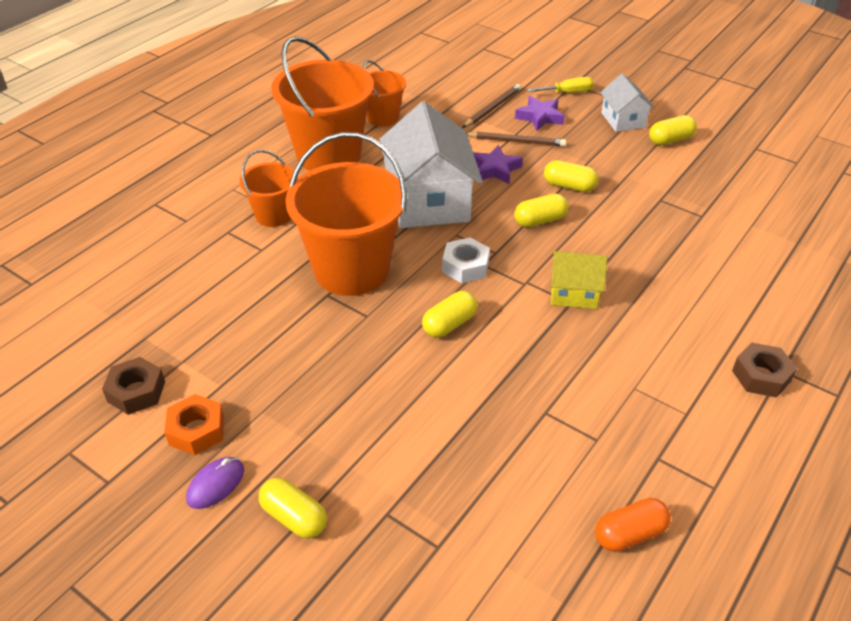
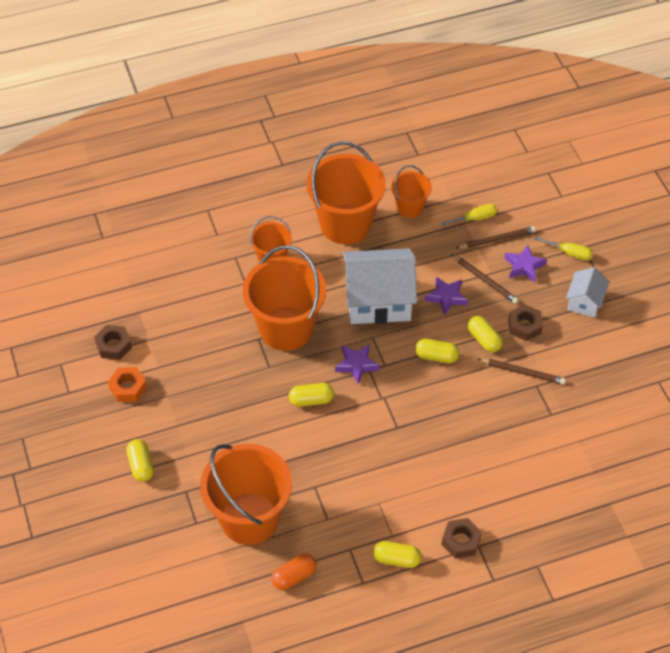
camera: 35 degrees right, 10 degrees up
(216, 484) = (117, 425): purple mouse -> none
(429, 201) = (378, 300): white house -> white house turned 60 degrees clockwise
(455, 101) = (475, 218): none -> yellow screwdriver
(465, 266) = (356, 365): white nut -> purple star
(503, 497) = (249, 518): none -> orange bucket
(574, 293) = (405, 422): yellow house -> none
(593, 159) = (524, 326): none -> brown nut
(629, 534) = (294, 576): orange capsule -> orange capsule turned 45 degrees counterclockwise
(635, 195) = (522, 372): none -> brown pencil
(670, 140) = (600, 339): yellow capsule -> yellow capsule (396, 559)

